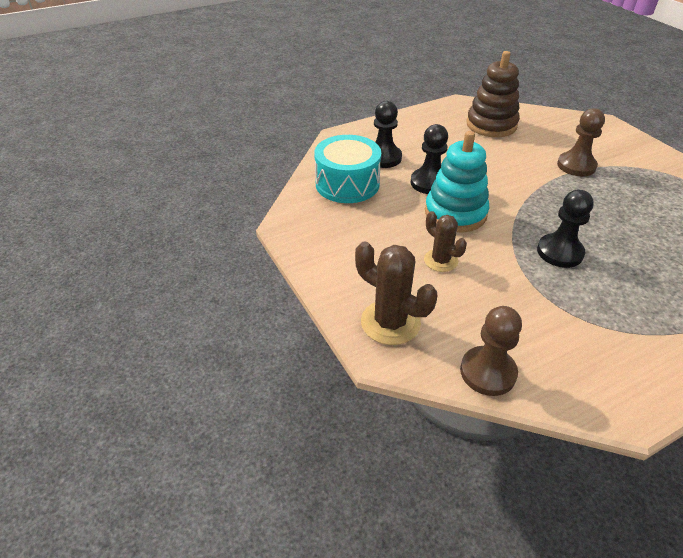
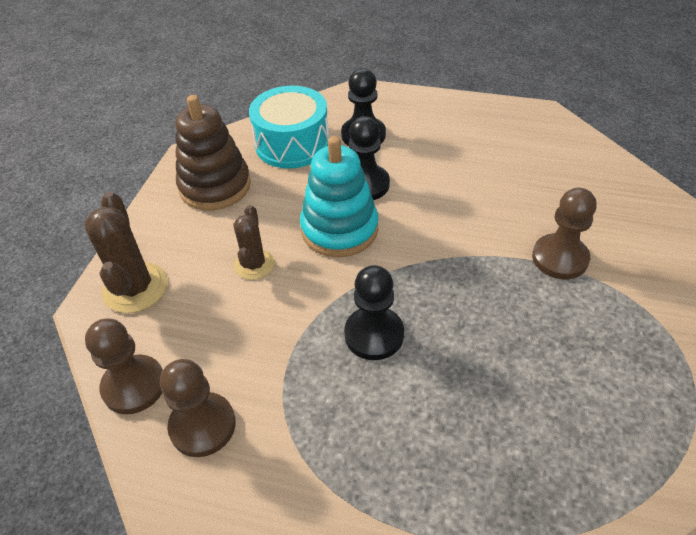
camera: 45 degrees right, 5 degrees up
(491, 125) = (536, 157): brown stacking toy -> brown stacking toy (215, 186)
(559, 359) = (202, 426): none -> brown pawn

